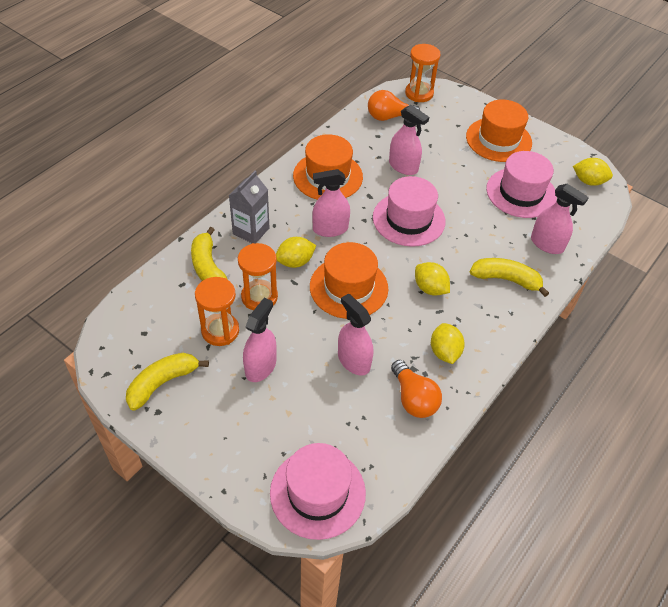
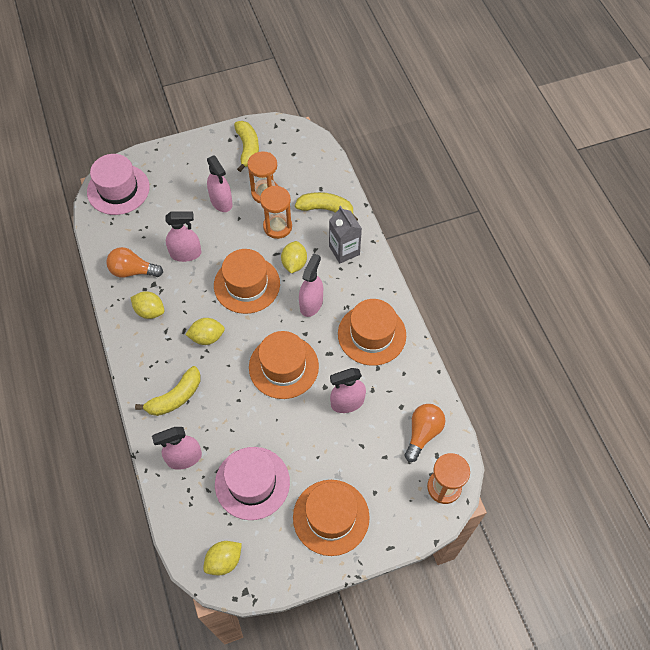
camera: 125 degrees right, 10 degrees up
(408, 219) = (283, 367): pink hat -> orange hat

